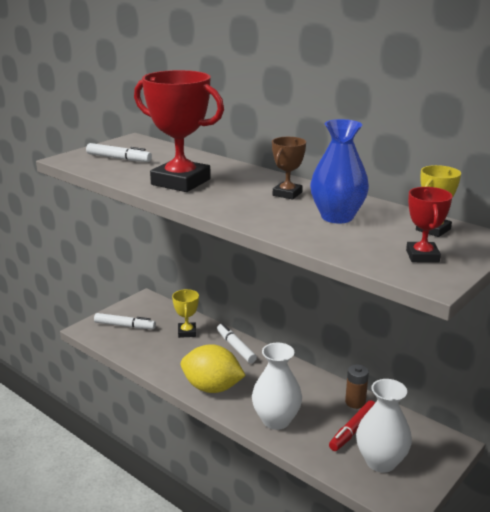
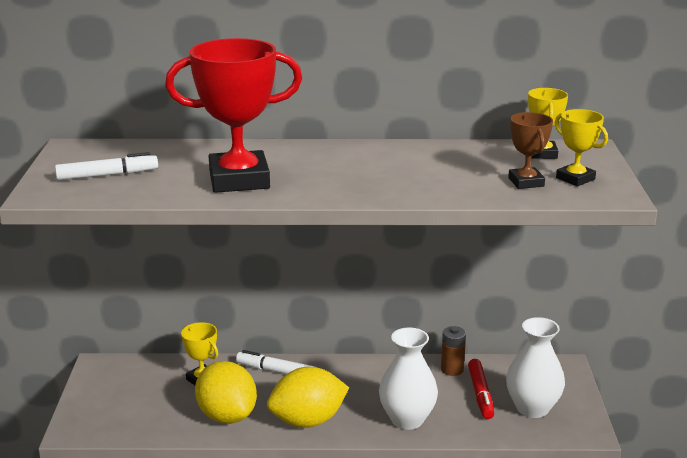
camera: 40 degrees left, 0 degrees up
(125, 326) = (118, 405): white marker -> none
(171, 360) = (227, 416): none -> yellow lemon
(287, 194) = (367, 159): brown trophy -> brown trophy (526, 182)
(337, 217) = (452, 167): blue vase -> none
(422, 256) = (575, 179): red trophy -> yellow trophy

